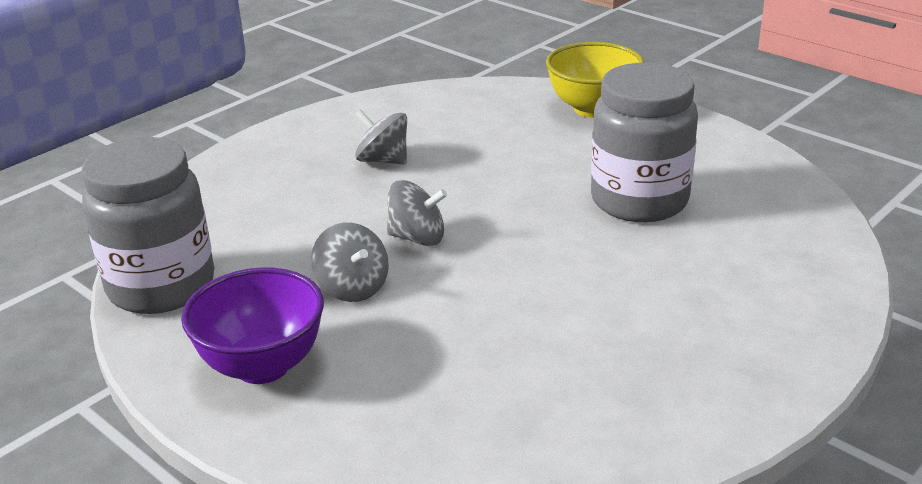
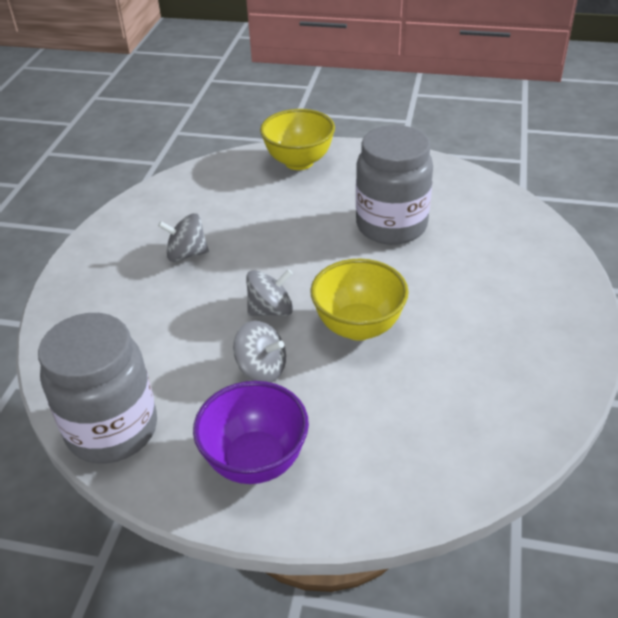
camera: 30 degrees left, 10 degrees up
(496, 286) = (358, 327): none -> yellow bowl

